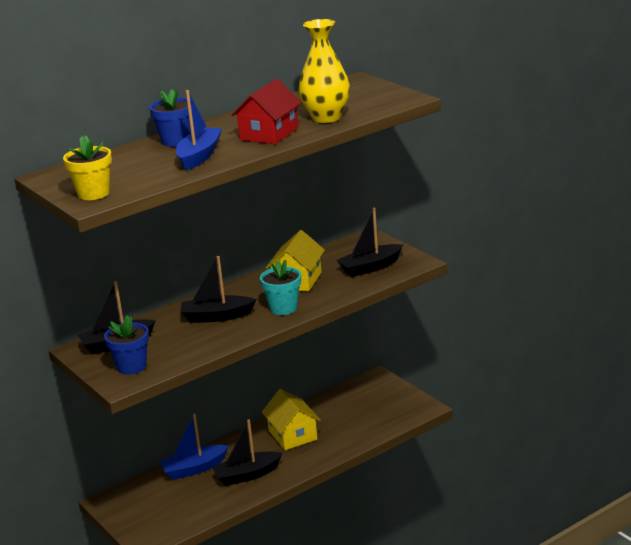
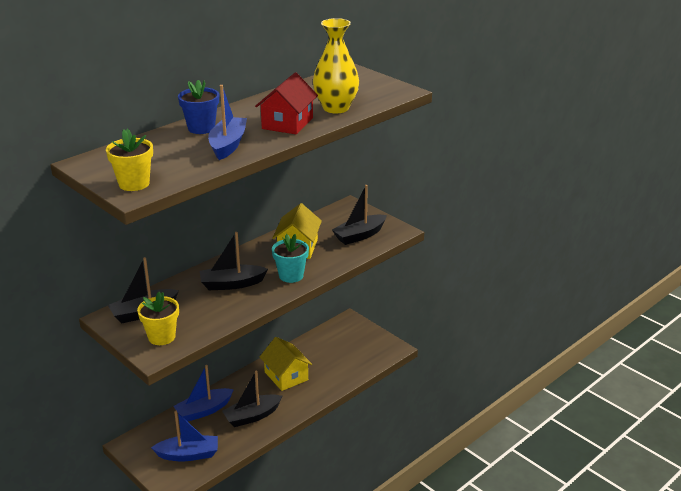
camera: 10 degrees left, 5 degrees up
(131, 367) = (161, 337): blue flower pot -> yellow flower pot
(170, 512) = (188, 454): none -> blue boat

